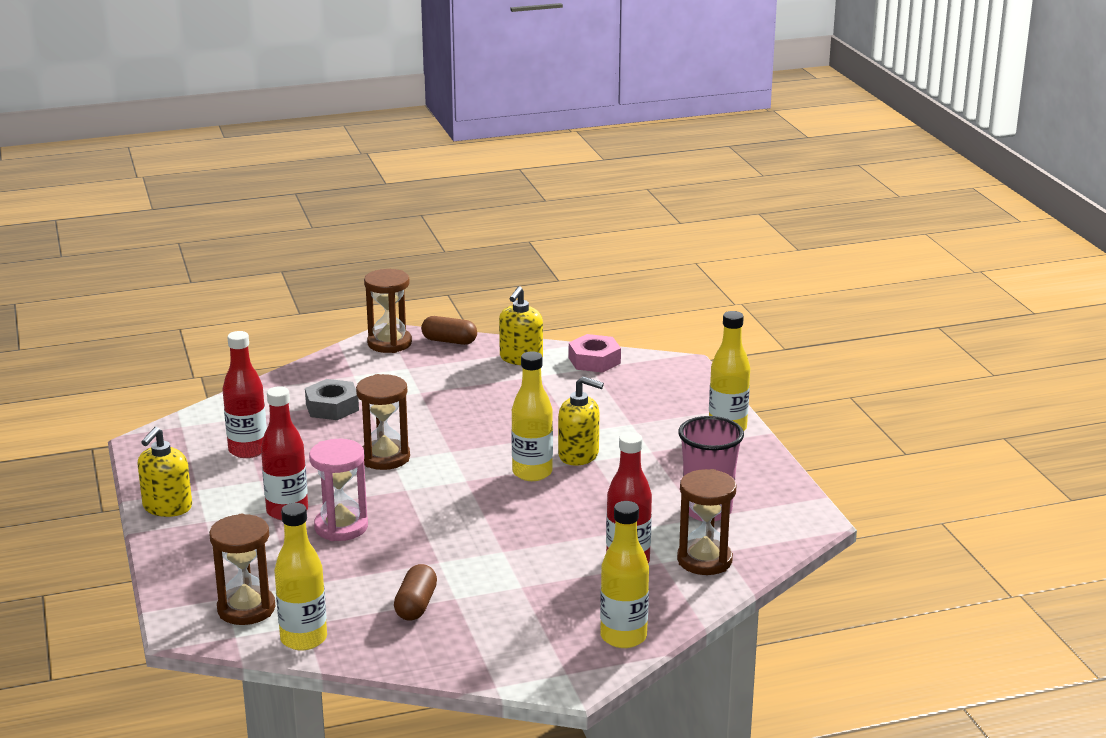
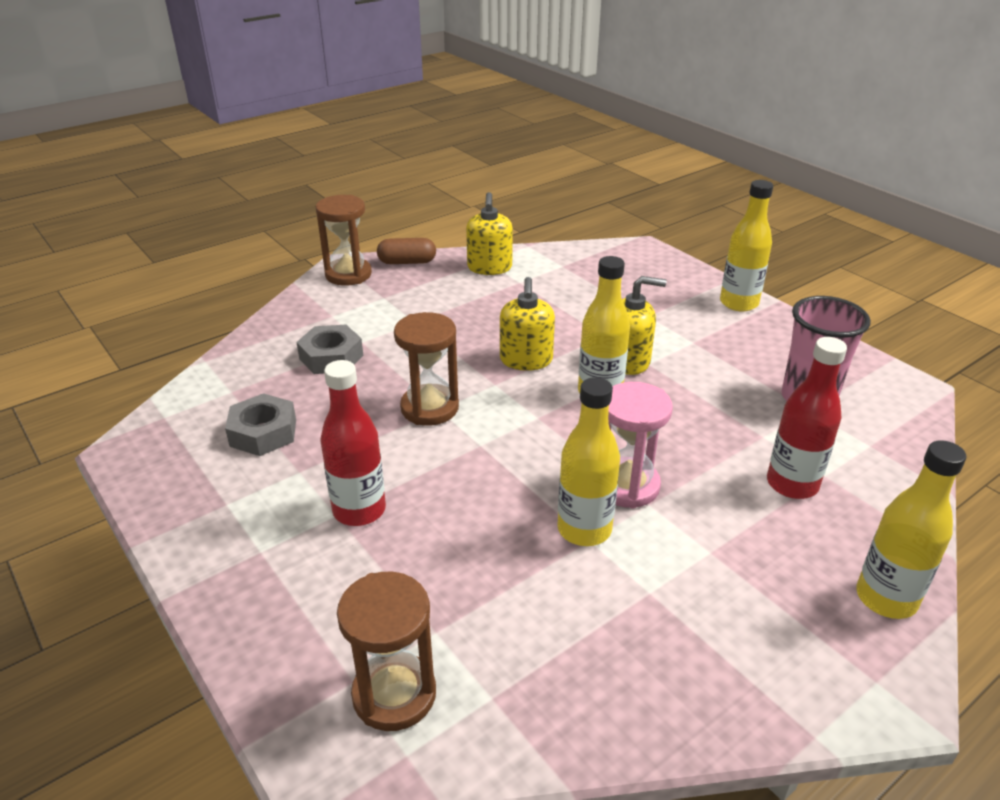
camera: 20 degrees left, 10 degrees up
(167, 507) = (198, 542): yellow soap dispenser -> yellow soap dispenser (526, 360)
(248, 450) = (263, 432): red bottle -> grey nut
(303, 639) = (507, 729): yellow bottle -> yellow bottle (584, 529)
(341, 527) = (439, 517): pink hourglass -> pink hourglass (627, 485)
(416, 605) = (612, 619): brown capsule -> none
(594, 360) = (559, 258): pink nut -> none
(704, 560) = (864, 462): brown hourglass -> none

